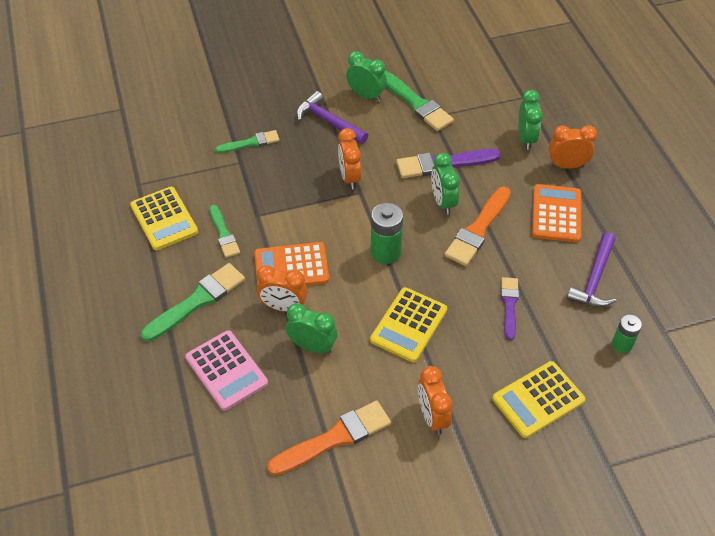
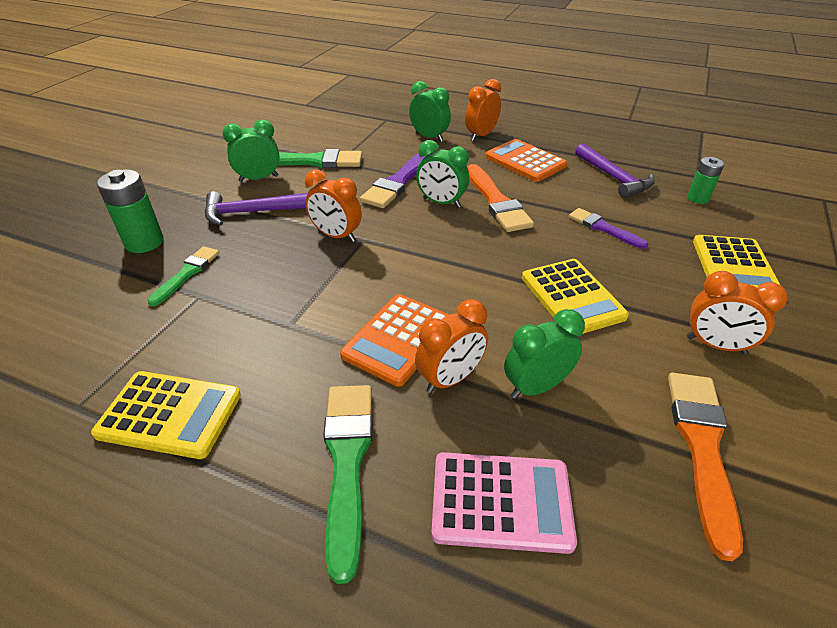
camera: 50 degrees left, 10 degrees down
(224, 234) = (276, 369): green brush -> none
(385, 252) = (459, 263): green battery -> green battery (144, 242)

